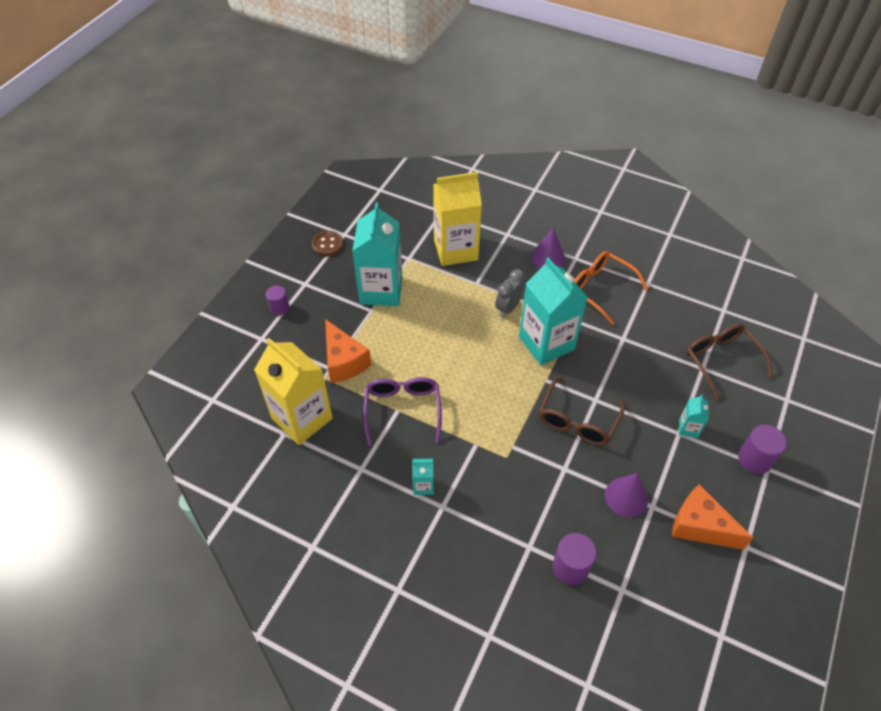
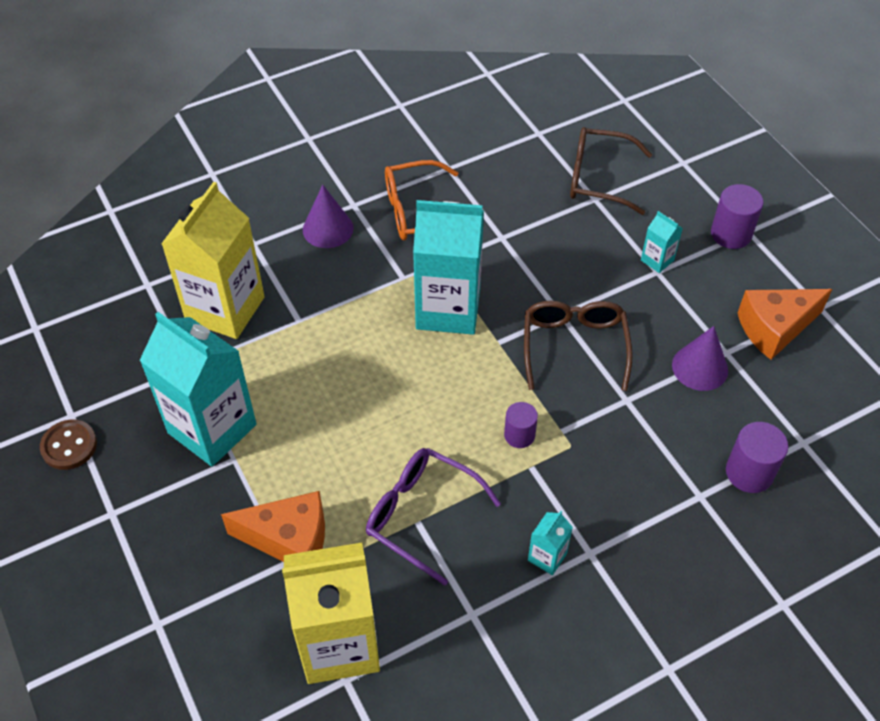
camera: 55 degrees left, 0 degrees up
(279, 308) = (124, 570): purple cylinder -> purple cylinder (519, 435)
(508, 308) = (365, 313): grey clock -> none
(578, 420) = (574, 347): brown glasses -> brown glasses turned 150 degrees counterclockwise

